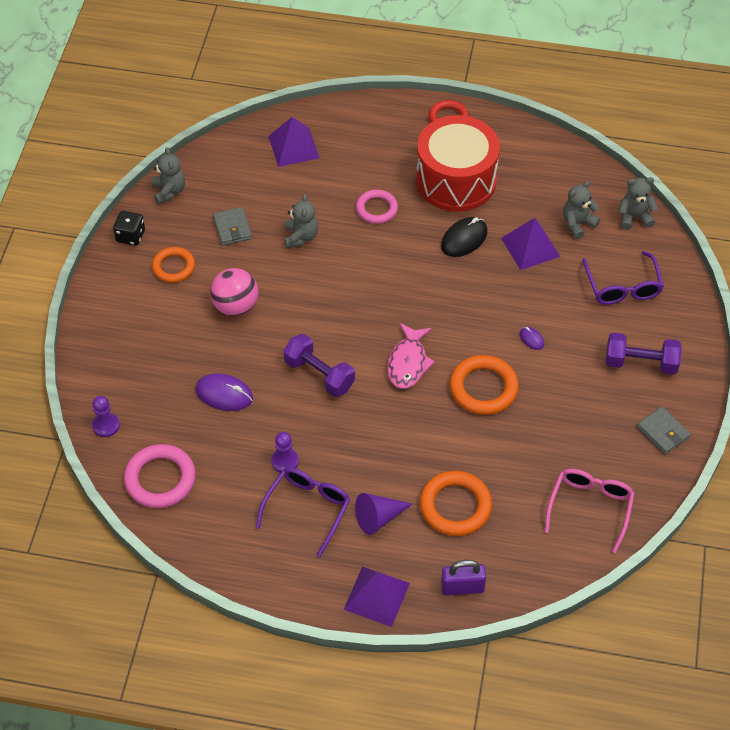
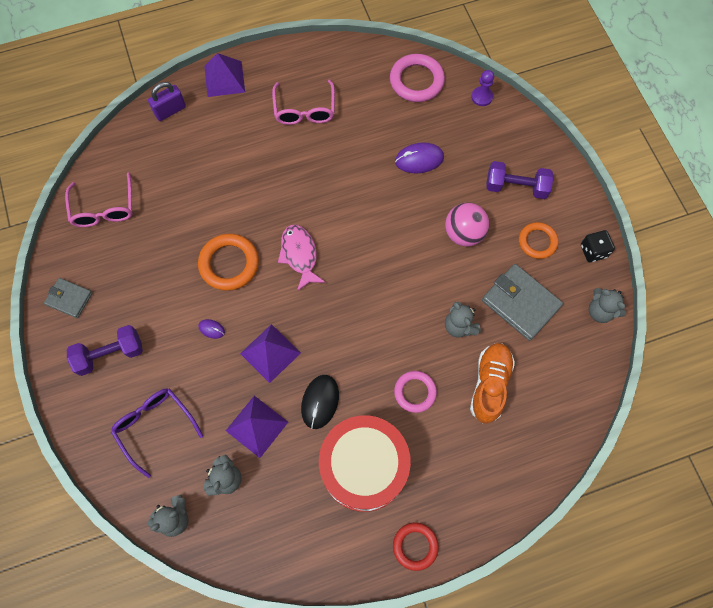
camera: 150 degrees right, 15 degrees up
(232, 228) = (520, 303): grey wallet -> grey wallet, size x1.69
(285, 461) = (342, 134): purple pawn -> none
(293, 147) = (534, 421): purple pyramid -> purple pyramid (270, 353)
(307, 509) = (304, 110): purple glasses -> pink glasses
(309, 185) = (489, 385): none -> orange shoe
(319, 374) = (361, 210): purple dumbbell -> purple dumbbell (516, 187)
(378, 518) = (252, 127): purple cone -> none
(455, 506) = (203, 162): orange ring -> none

